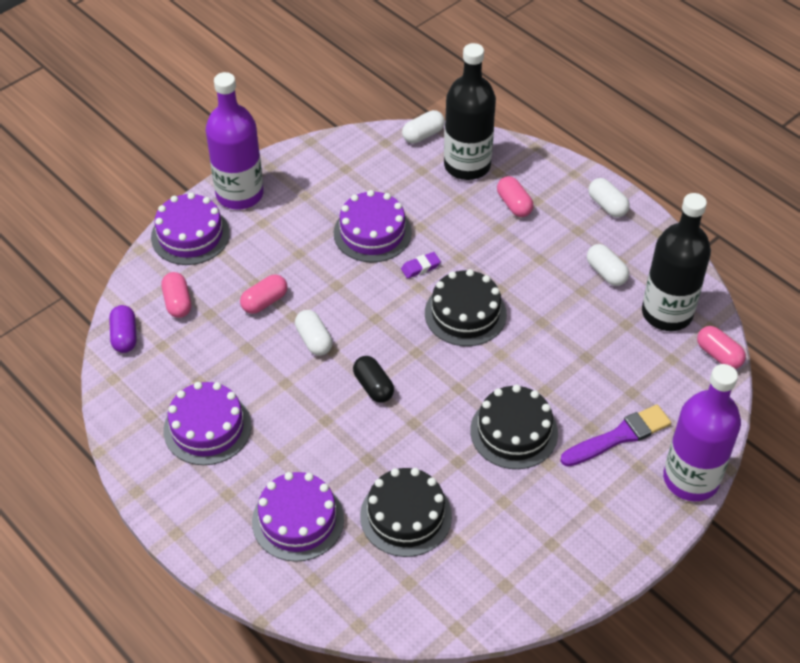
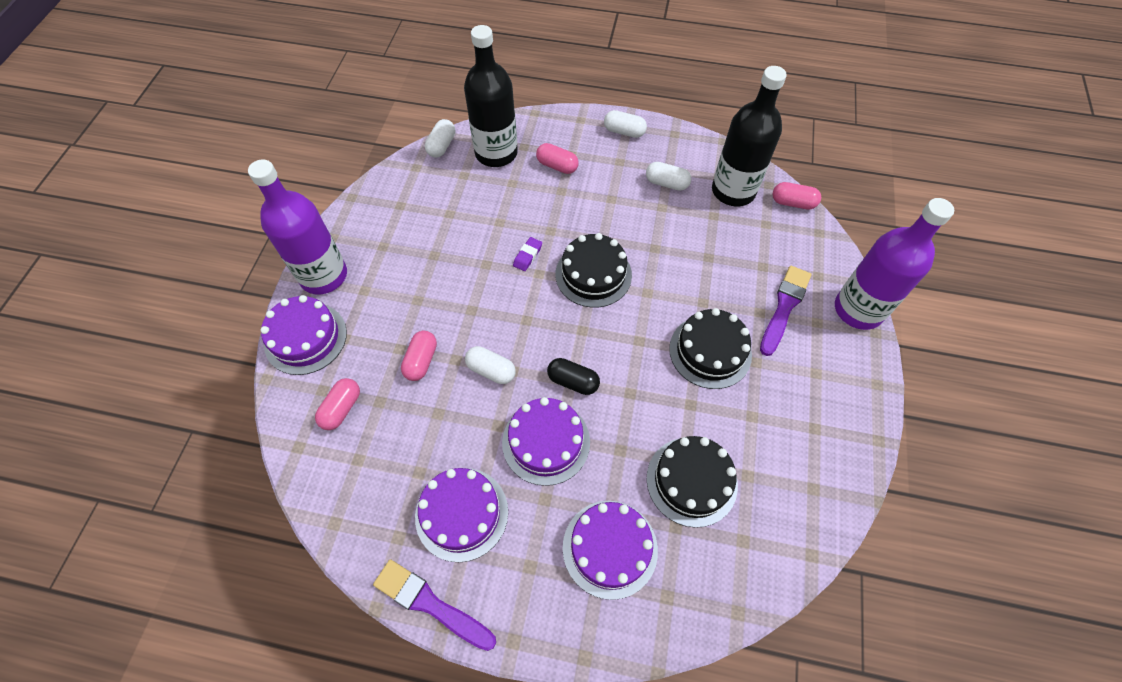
camera: 35 degrees left, 10 degrees up
(125, 336) = (314, 473): purple capsule -> none
(138, 472) = (430, 604): none -> purple brush
(177, 302) = (341, 409): pink capsule -> pink capsule turned 75 degrees clockwise
(372, 232) = (465, 248): purple cake -> purple cake (546, 442)

